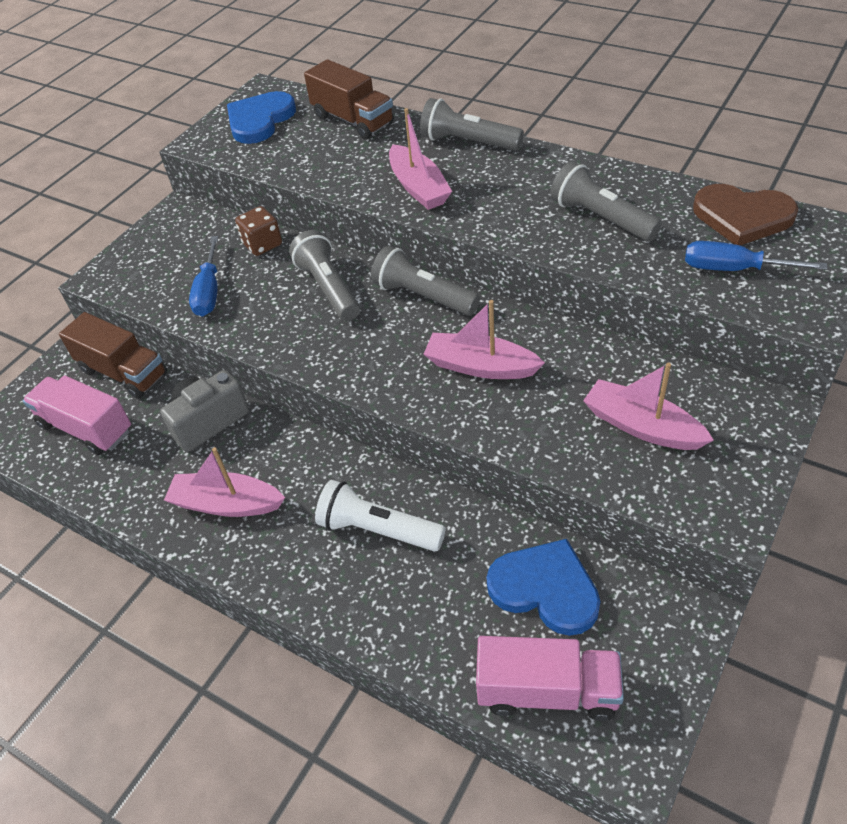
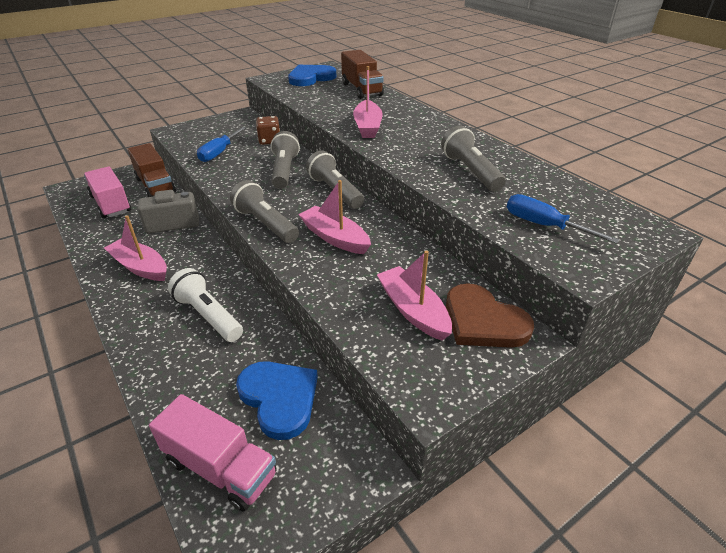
camera: 20 degrees right, 10 degrees down
(468, 142) = (420, 114): grey flashlight -> grey flashlight (265, 224)
(742, 217) = (577, 199): brown heart -> brown heart (483, 321)

